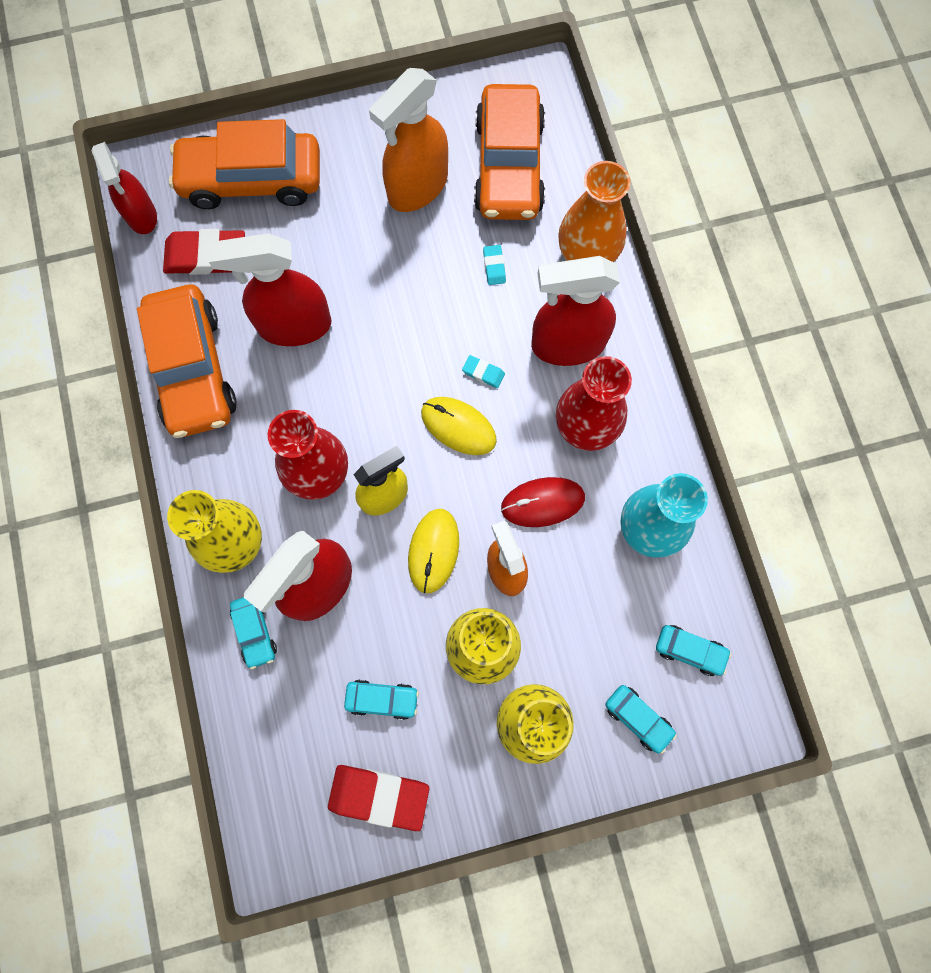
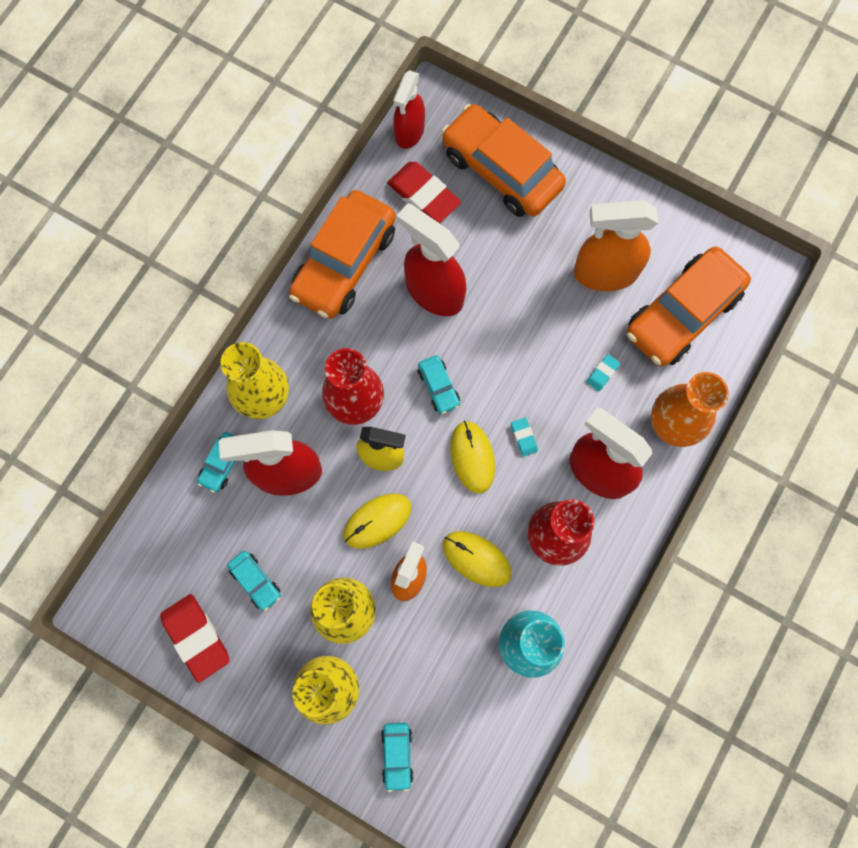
camera: 45 degrees right, 0 degrees up
(542, 503) = (476, 559): red mouse -> yellow mouse
(690, 650) = (474, 748): turquoise car -> turquoise car (438, 387)

